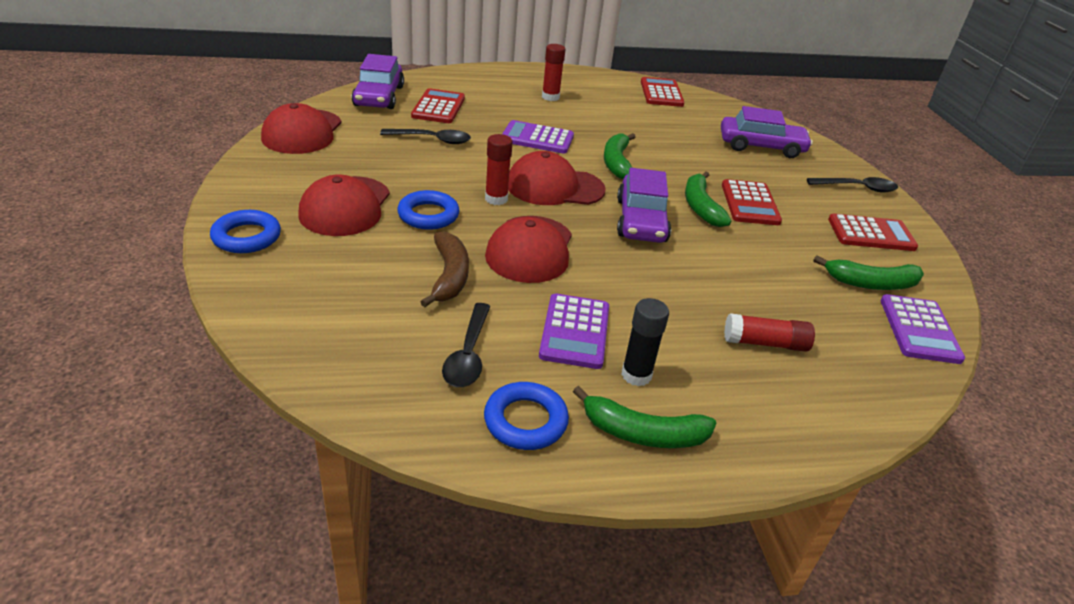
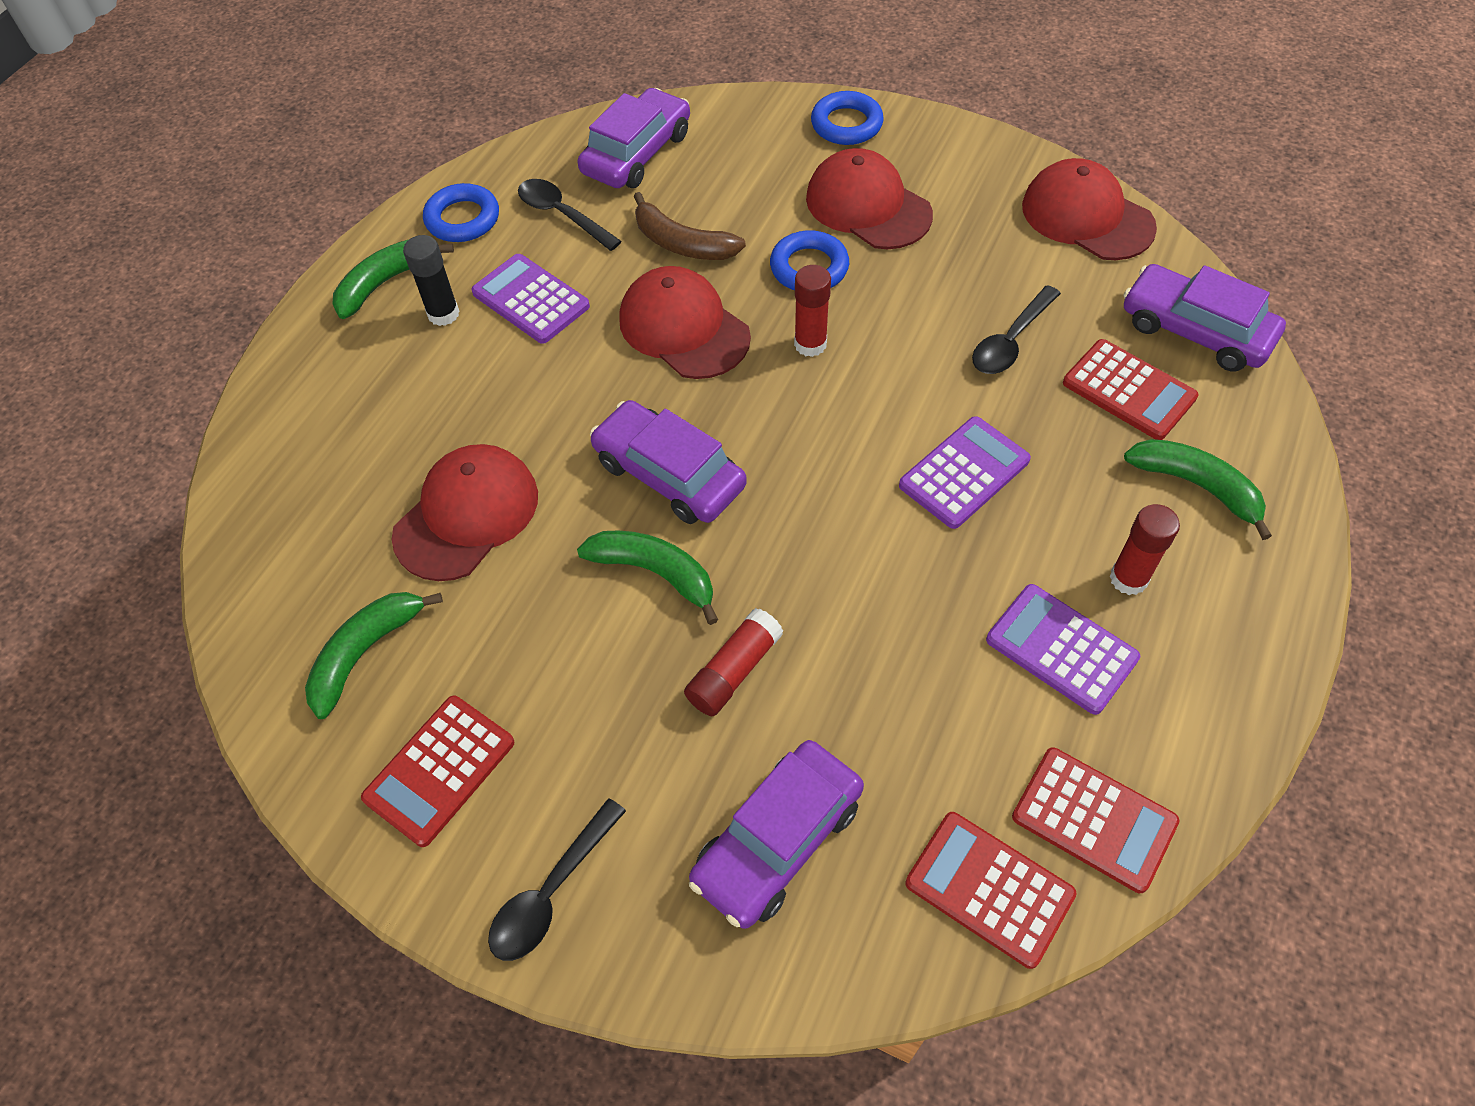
camera: 130 degrees right, 20 degrees up
(353, 340) = (637, 153): none -> purple car
(554, 187) = (806, 421): red cap -> red cap (467, 515)
(617, 162) = (835, 540): green banana -> green banana (1197, 486)
(750, 203) = (621, 652): red calculator -> red calculator (989, 889)
(765, 343) = (388, 446): red glue stick -> red glue stick (734, 671)
(919, 329) = (267, 627): purple calculator -> purple calculator (1061, 649)

